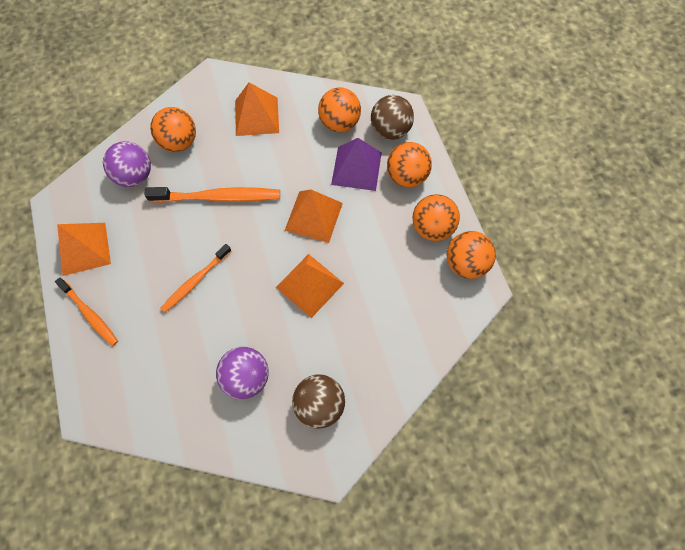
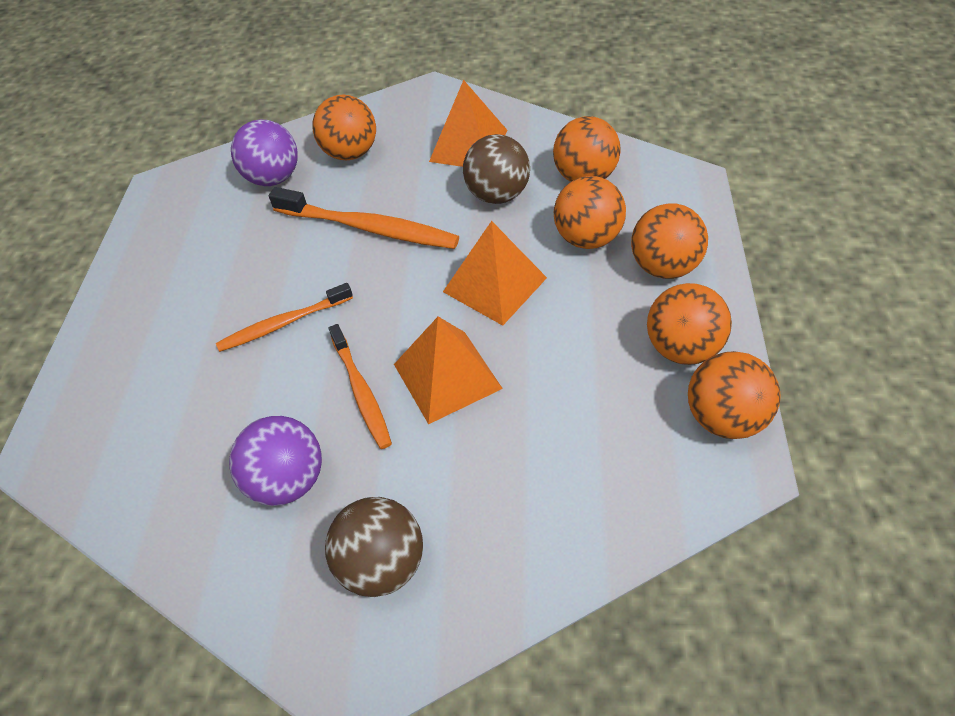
camera: 25 degrees right, 15 degrees down
(84, 248) = (162, 245): orange pyramid -> none
(89, 314) = (122, 325): orange toothbrush -> orange toothbrush (361, 391)
(356, 168) = (587, 238): purple pyramid -> orange ball
(390, 130) = (659, 202): brown ball -> brown ball (497, 195)

